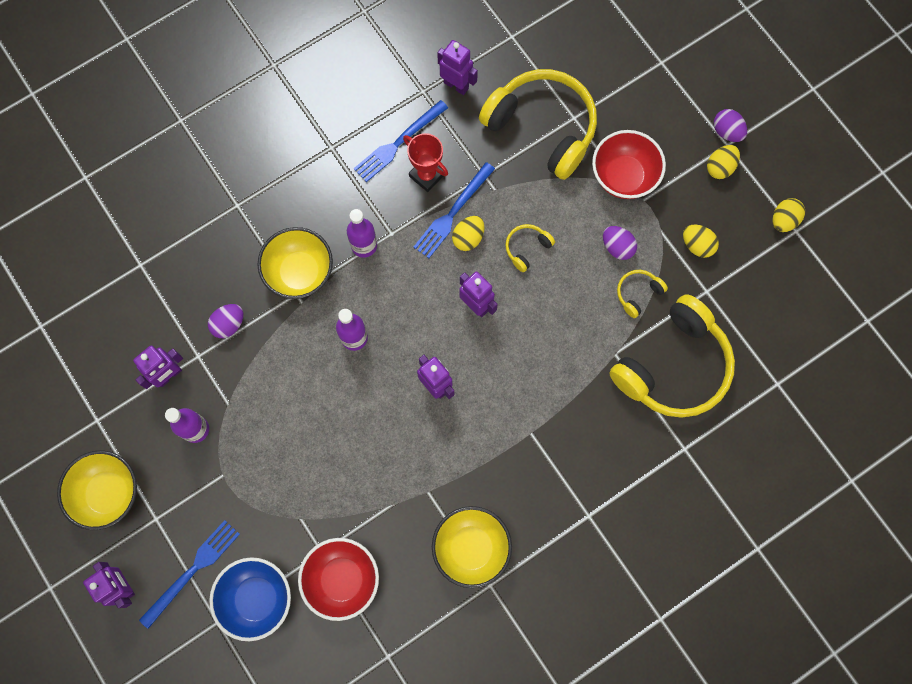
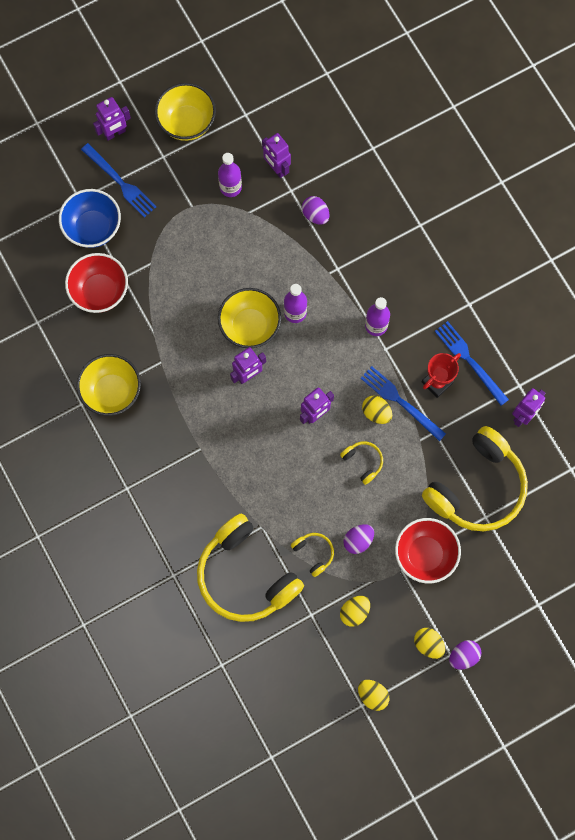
camera: 95 degrees right, 0 degrees up
(300, 273) = (355, 272): yellow bowl -> yellow bowl (250, 326)

